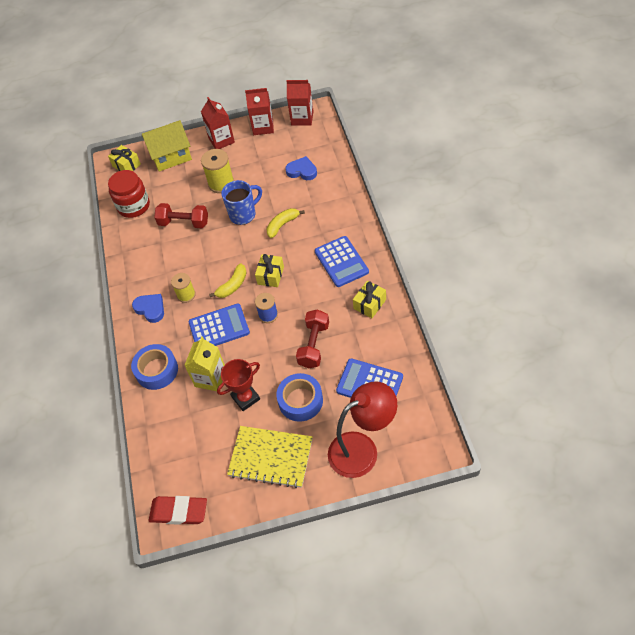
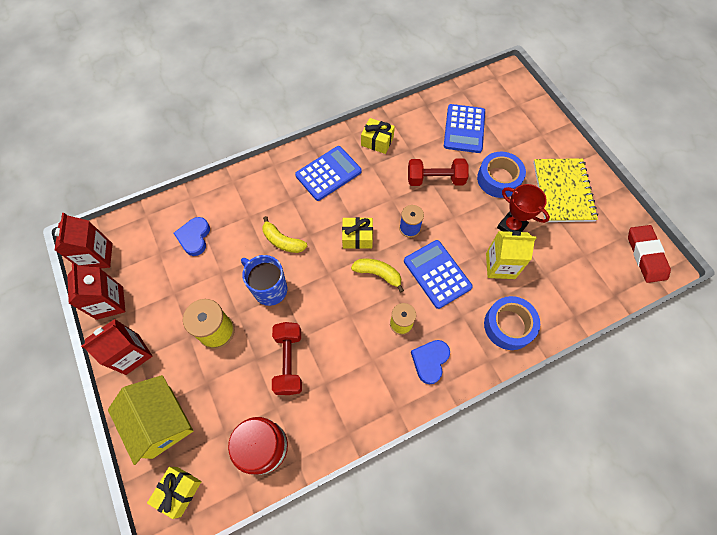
camera: 110 degrees left, 10 degrees up
(362, 449) = (528, 125): red lamp -> none

